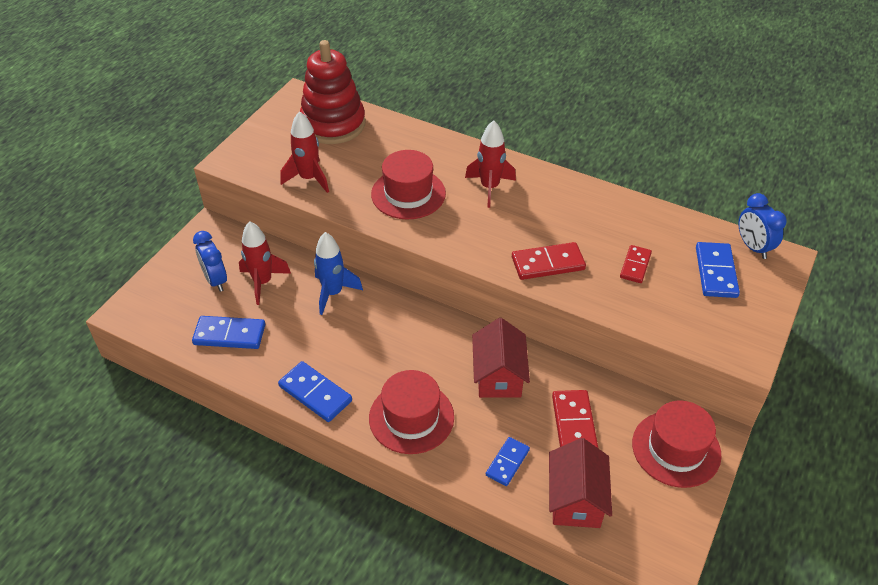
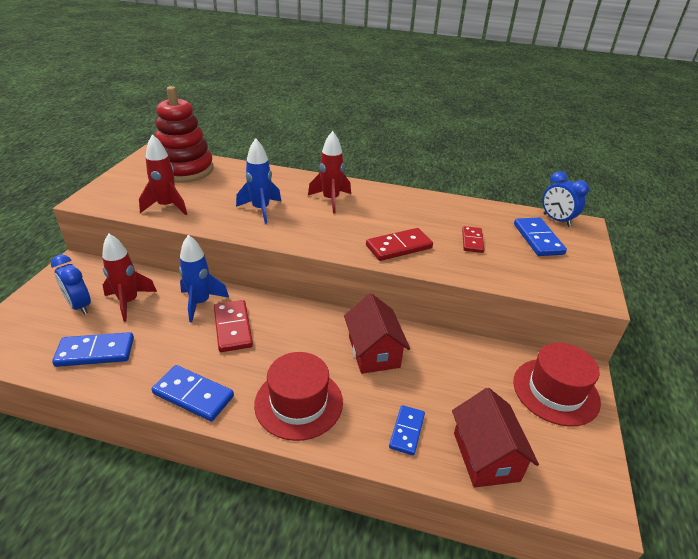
camera: 15 degrees left, 10 degrees down
(408, 194) = (261, 210): red hat -> blue rocket
(574, 424) = (457, 384): red domino -> red domino (232, 328)

